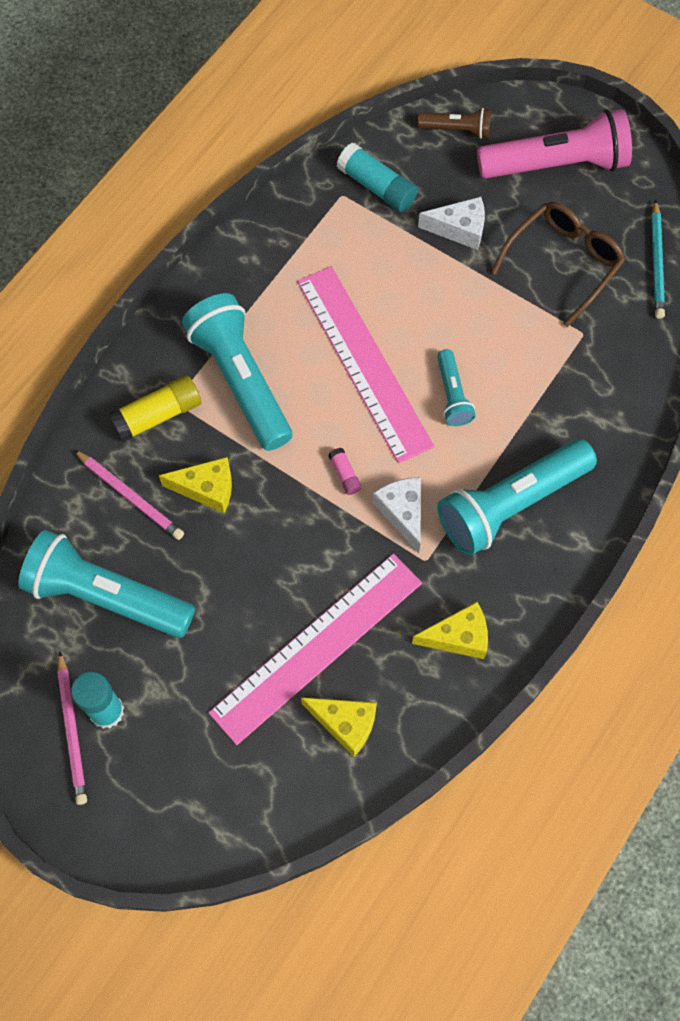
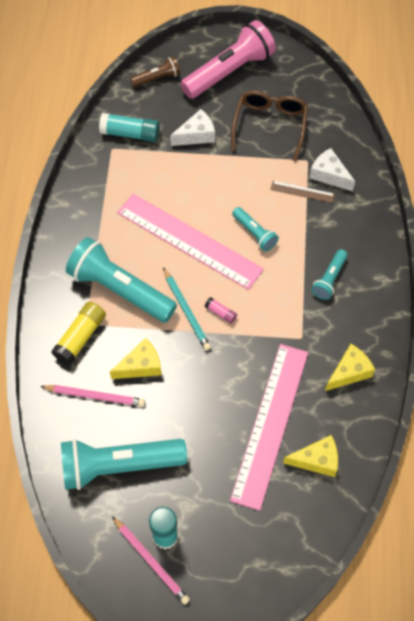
camera: 30 degrees left, 5 degrees down
(402, 513) = (269, 317): white cheese -> white cheese (329, 175)
(510, 504) = (329, 279): turquoise flashlight -> turquoise flashlight, size x0.50
(550, 371) = (302, 191): none -> brown ruler
(656, 262) = (322, 100): turquoise pencil -> turquoise pencil (186, 310)

